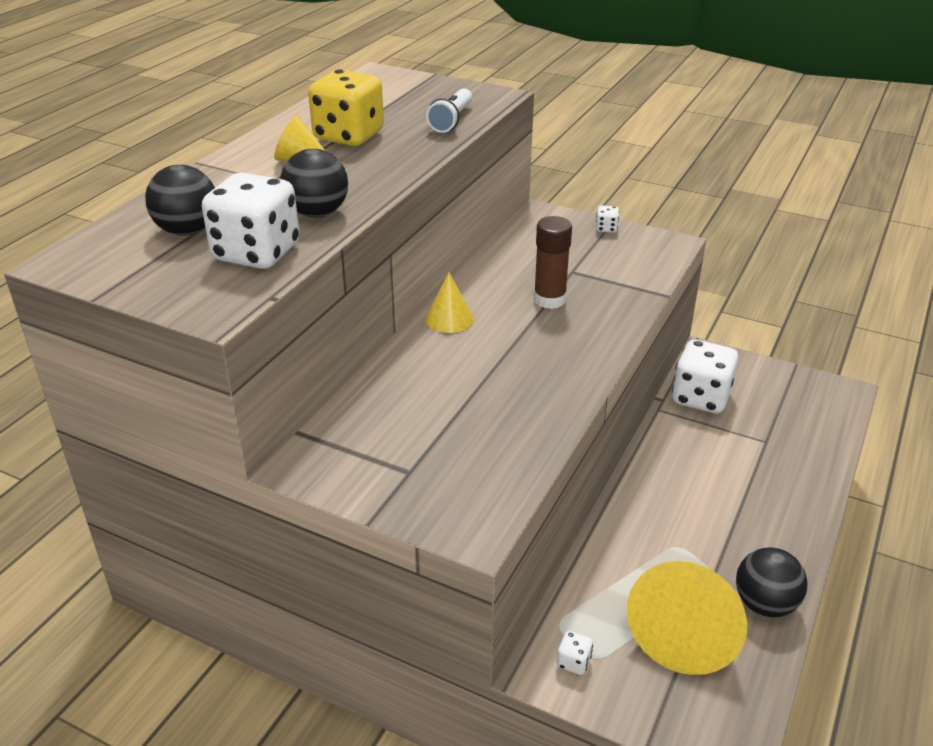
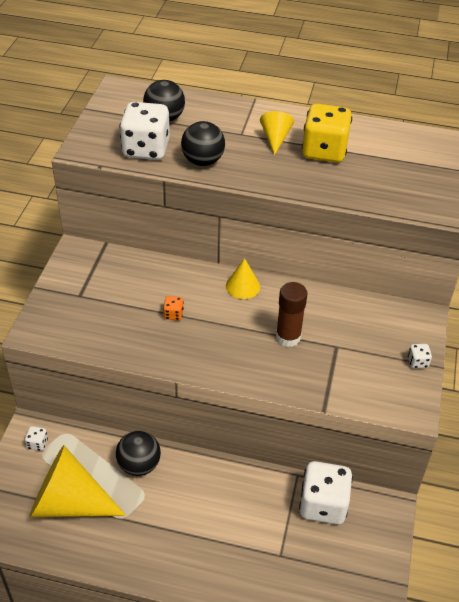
camera: 75 degrees right, 10 degrees up
(451, 120) = (379, 195): white flashlight -> none
(482, 382) = (173, 314): none -> orange dice
(764, 604) = (99, 550): black ball -> black ball (139, 465)

